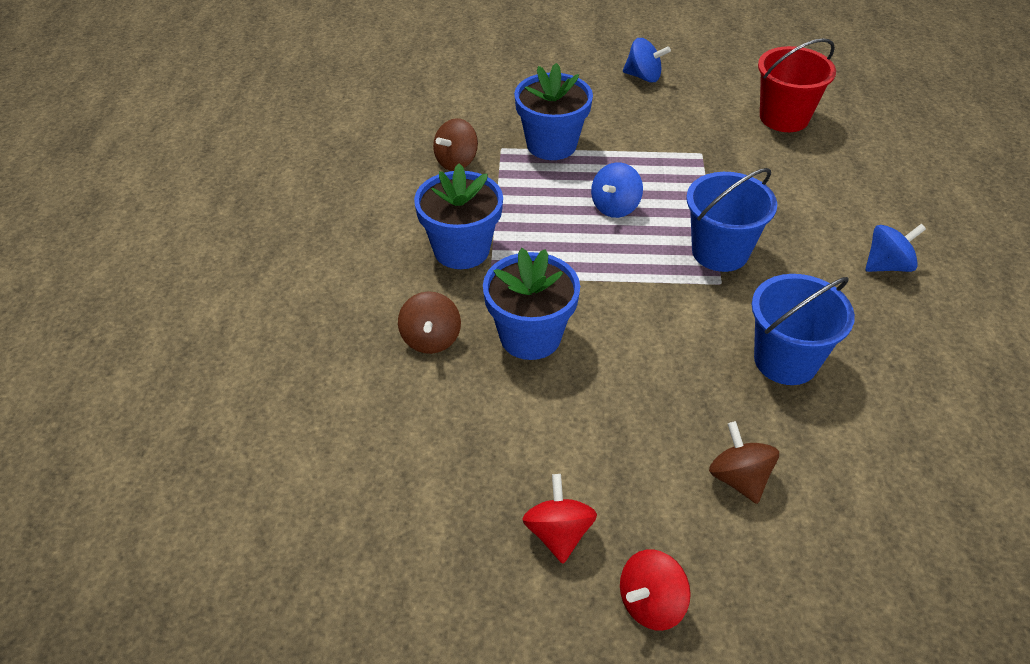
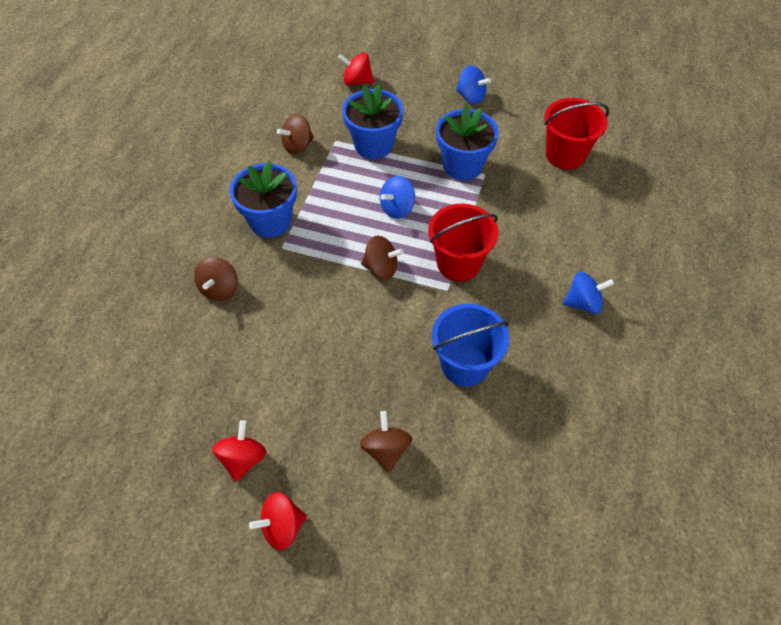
camera: 15 degrees right, 10 degrees up
(497, 82) = (357, 81): none -> red spinning top
(530, 336) = (289, 302): blue flower pot -> blue flower pot (462, 165)
(628, 275) = (381, 268): none -> brown spinning top
(720, 252) = (458, 263): blue bucket -> red bucket

